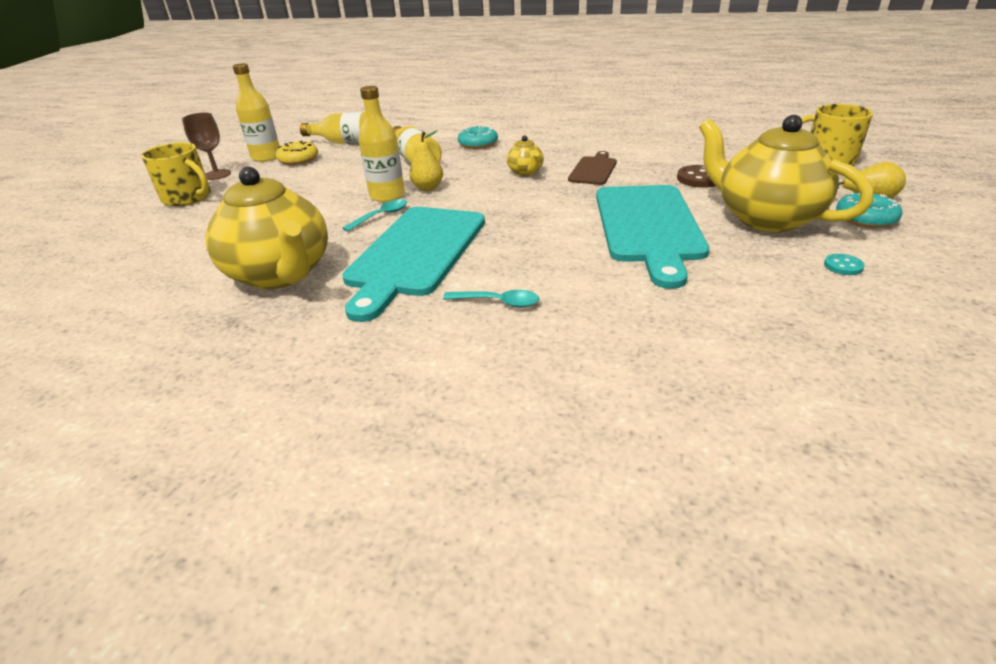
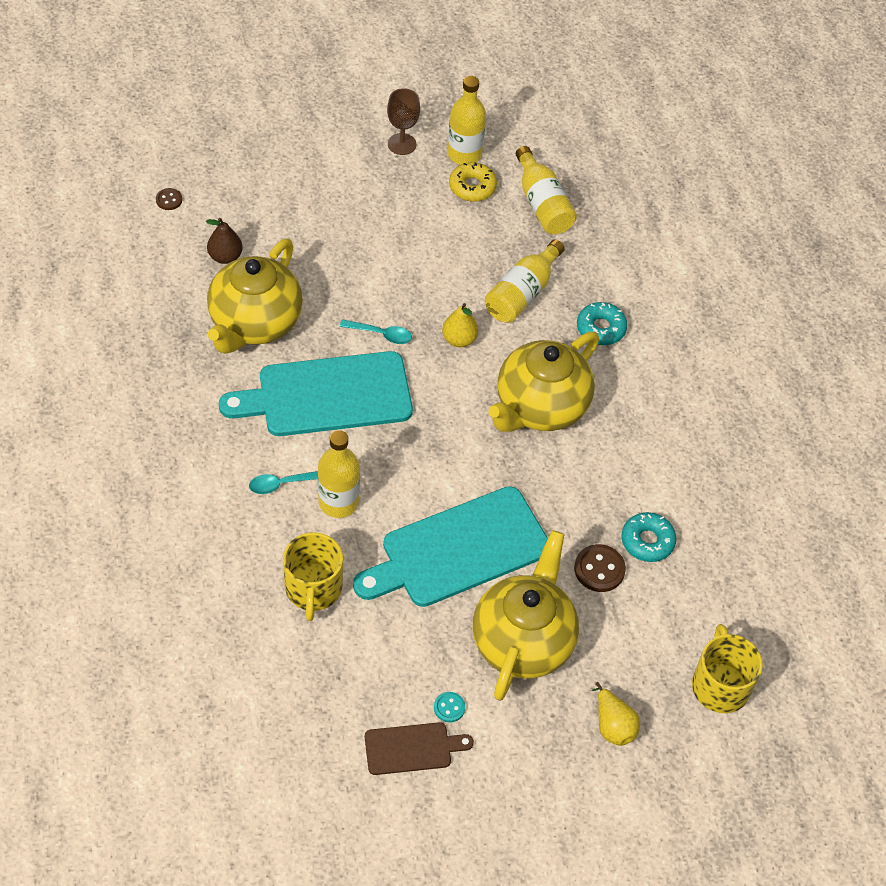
camera: 55 degrees right, 20 degrees up
(57, 291) = (169, 200): none -> brown button
(180, 273) = (225, 257): none -> brown pear
(188, 197) = (344, 160): yellow mug -> yellow mug (313, 588)
(387, 195) = (425, 315): yellow bottle -> yellow bottle (338, 502)
(498, 302) = (282, 484): turquoise spoon -> turquoise spoon turned 90 degrees clockwise
(525, 172) = (540, 407): yellow teapot -> yellow teapot, size x2.28
(593, 170) = (576, 466): brown cutting board -> brown cutting board (412, 748)
(865, 218) = (562, 723): turquoise donut -> turquoise donut (647, 541)

